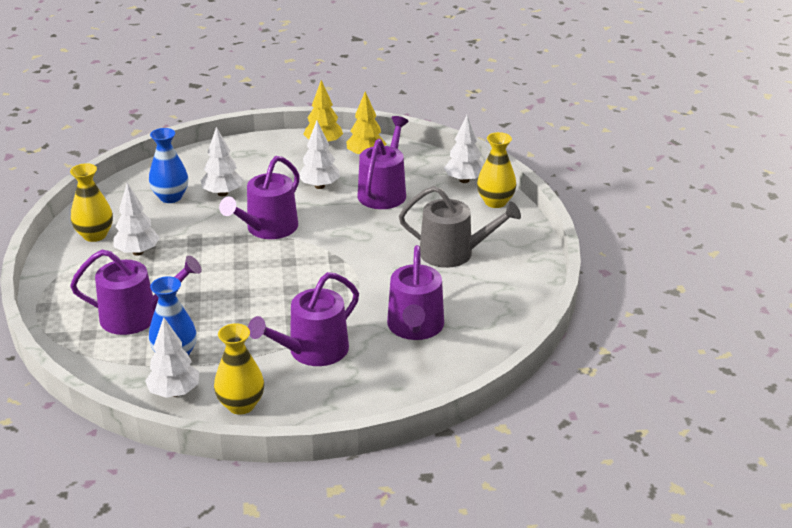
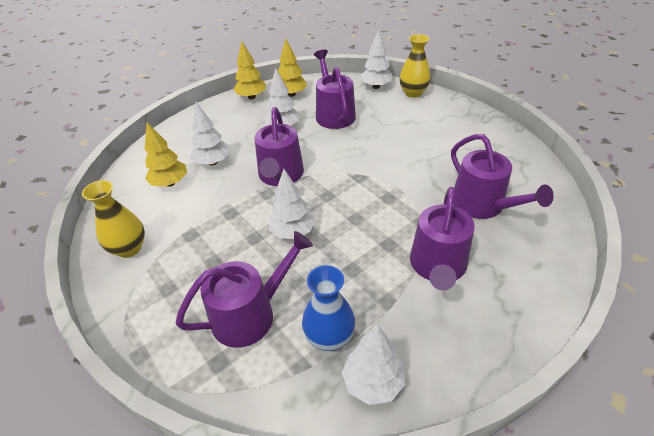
camera: 30 degrees left, 10 degrees up
(137, 252) = (187, 246): white tree -> white tree (292, 232)
(170, 197) = (170, 183): blue vase -> yellow tree
(241, 405) = (446, 358): yellow vase -> none
(453, 253) = (433, 137): grey watering can -> none

